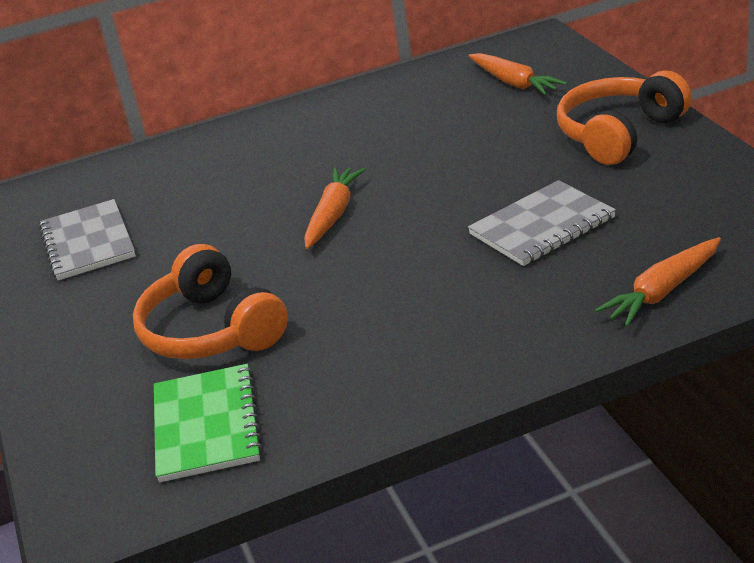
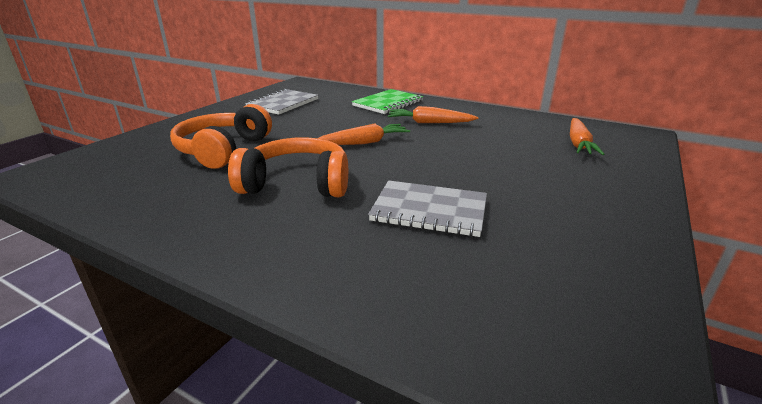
camera: 45 degrees right, 5 degrees down
(207, 425) = (125, 178): green notebook -> green notebook (388, 103)
(619, 134) = (591, 199): orange headphones -> orange headphones (297, 184)
(662, 292) = (398, 307): orange carrot -> orange carrot (429, 123)

